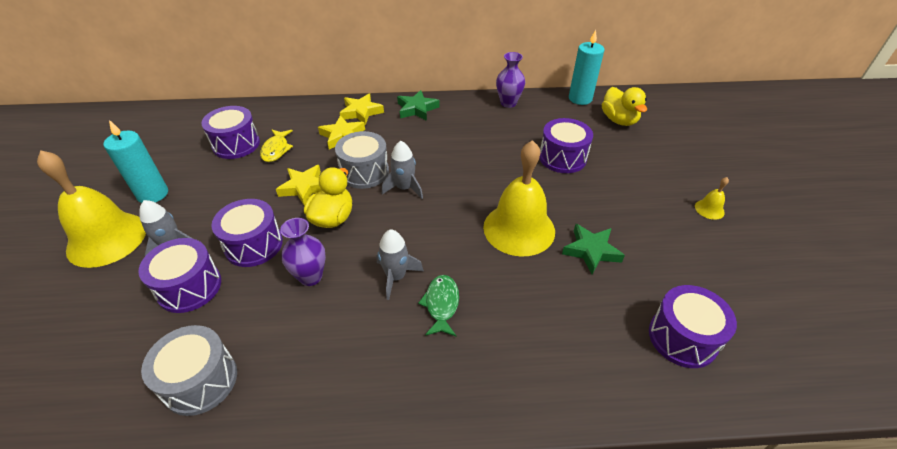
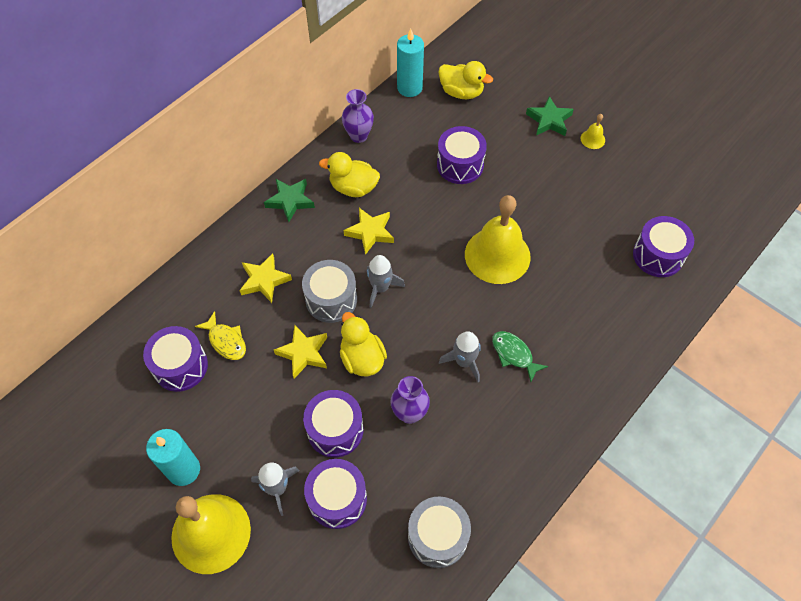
camera: 45 degrees left, 15 degrees up
(361, 112) = (245, 242): yellow star -> yellow star (370, 232)
(466, 125) = (353, 188): none -> yellow duck
(591, 251) = (557, 235): green star -> green star (549, 120)

